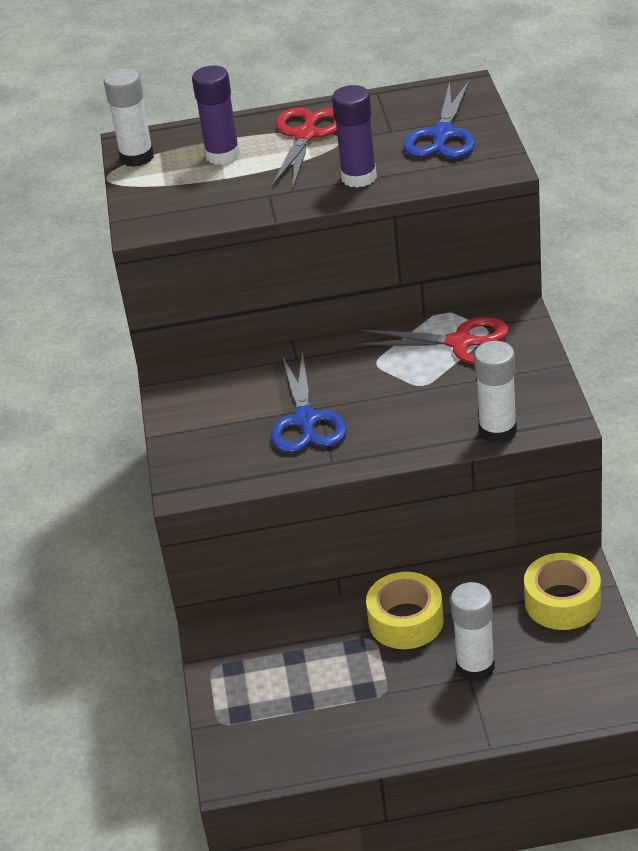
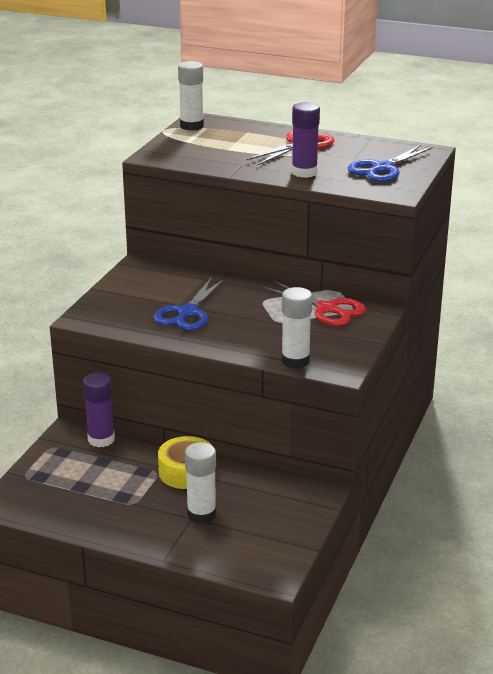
camera: 25 degrees right, 10 degrees down
(222, 155) = (240, 139): purple glue stick -> purple glue stick (101, 439)
(562, 602) = (294, 504): yellow tape -> none

